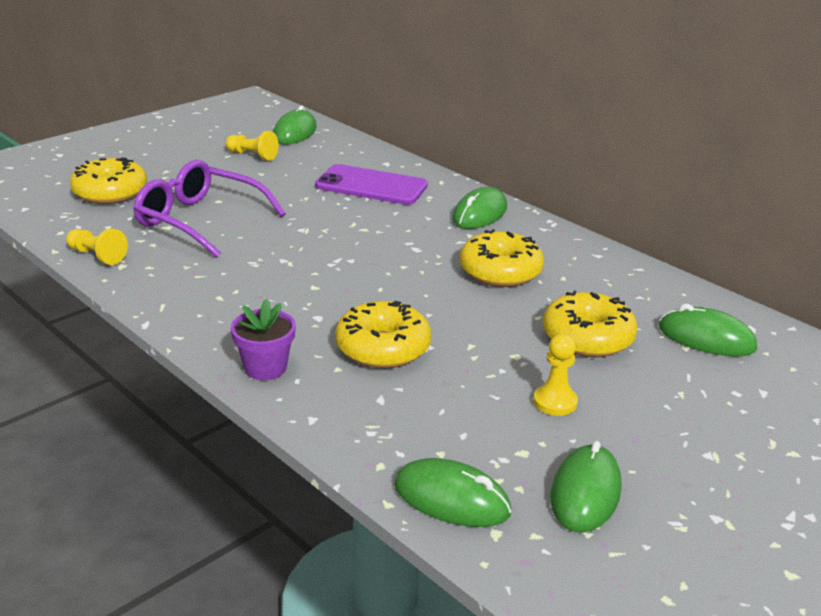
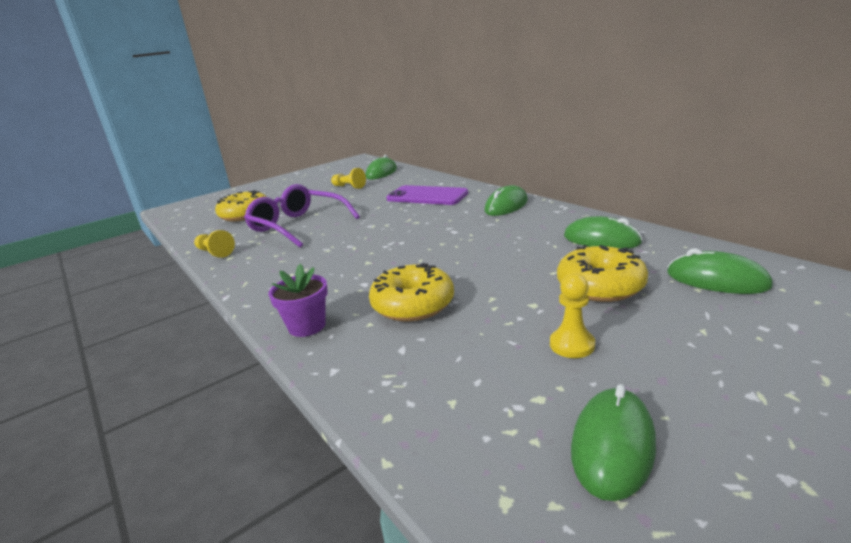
camera: 10 degrees right, 5 degrees down
(451, 499) = (457, 456): green mouse -> green mouse (601, 240)
(500, 272) = (521, 241): yellow donut -> none

